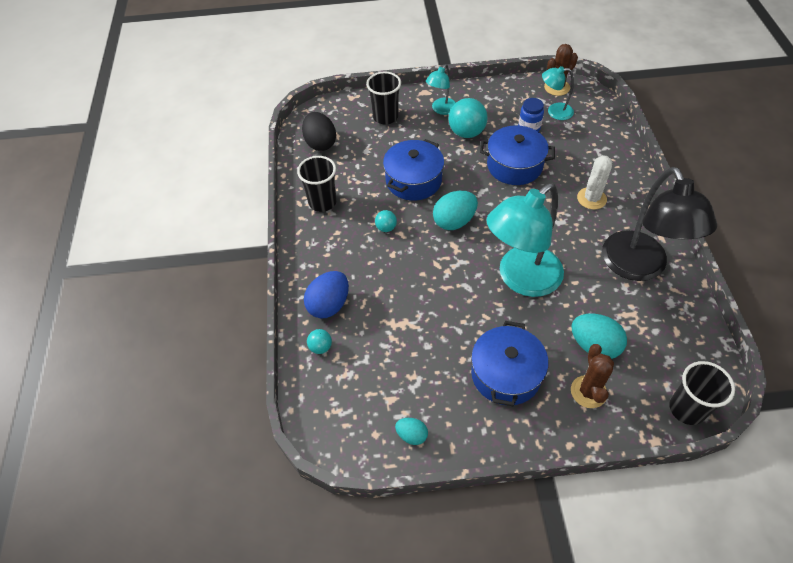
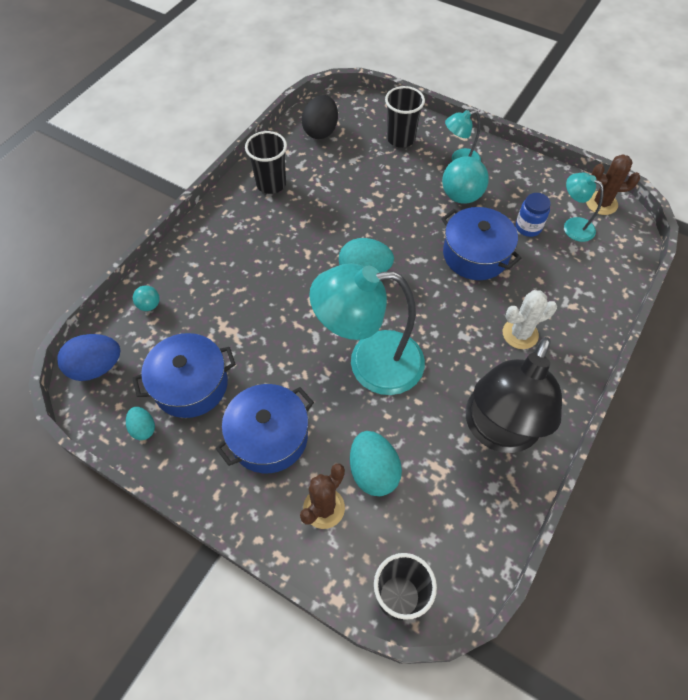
camera: 35 degrees right, 5 degrees up
(329, 305) = (190, 275): blue egg -> blue egg (96, 367)
(386, 228) = (300, 239): turquoise ball -> none
(413, 180) = (366, 212): blue pot -> blue pot (190, 385)

